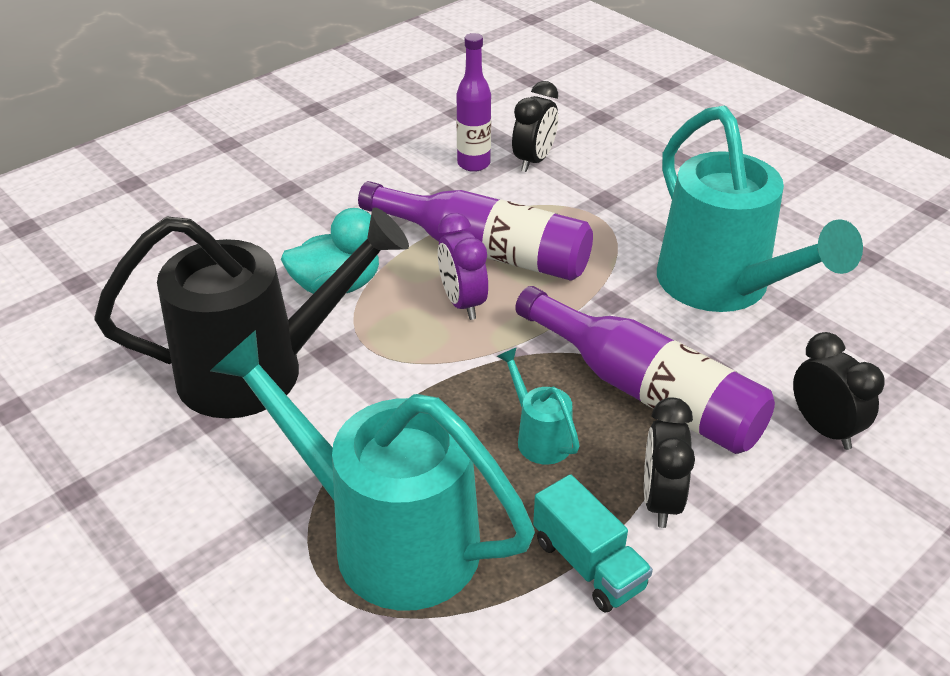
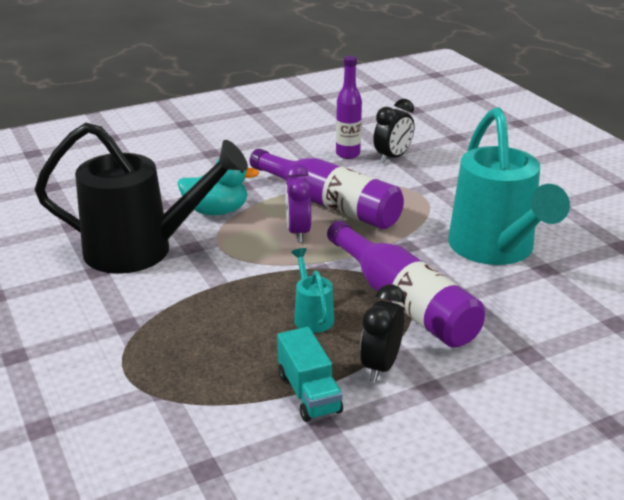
camera: 15 degrees right, 10 degrees down
(387, 537) = (178, 354): turquoise watering can -> none
(824, 429) = (528, 345): black clock -> none

